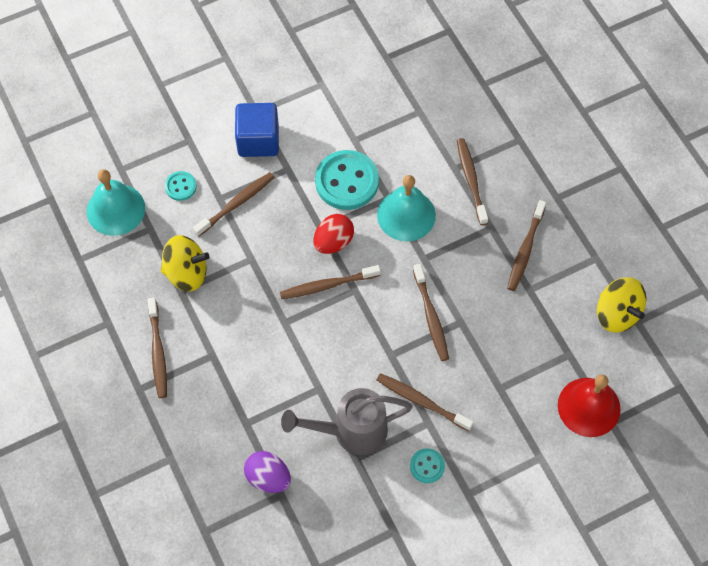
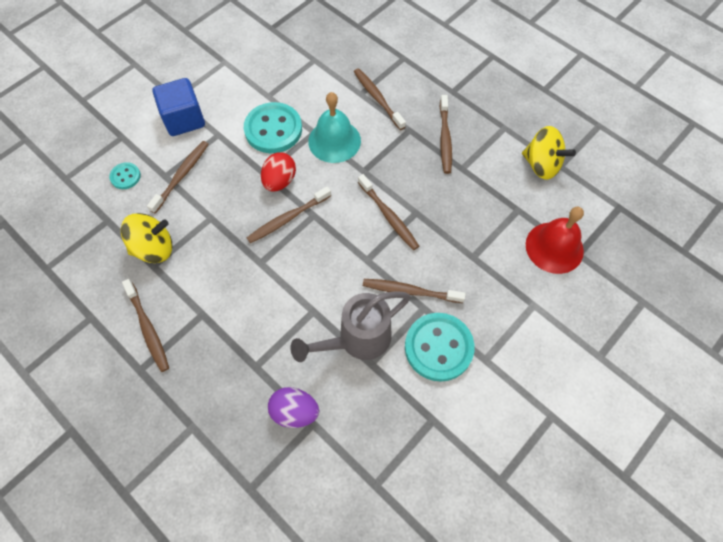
camera: 20 degrees left, 0 degrees up
(115, 209) = (69, 214): turquoise bell -> none
(427, 466) = (438, 347): turquoise button -> turquoise button, size x2.03

